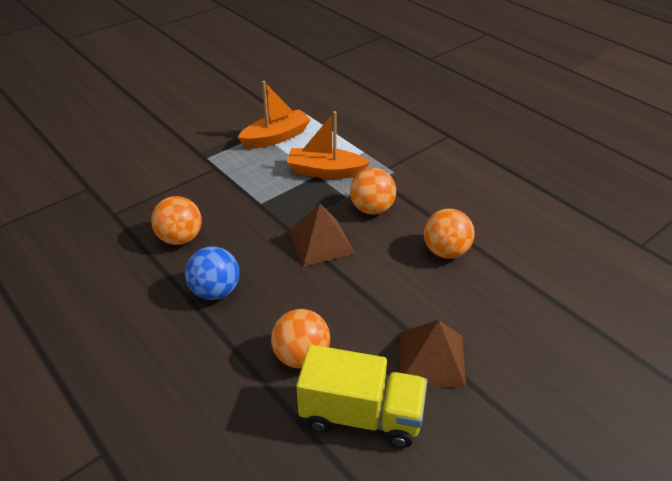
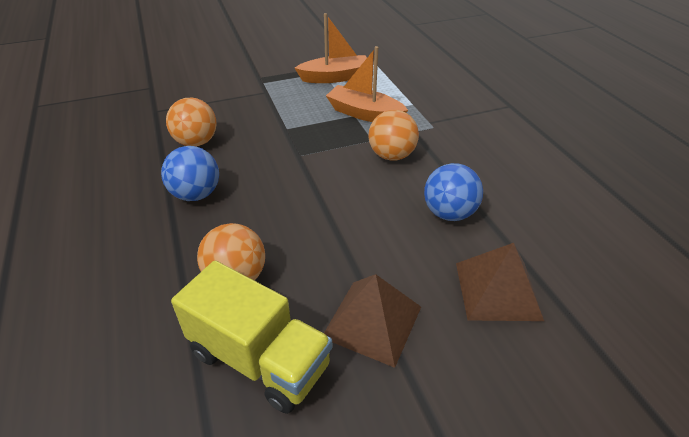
camera: 20 degrees right, 0 degrees up
(320, 242) = (322, 175): brown pyramid -> brown pyramid (497, 290)
(446, 251) = (449, 213): orange ball -> blue ball

